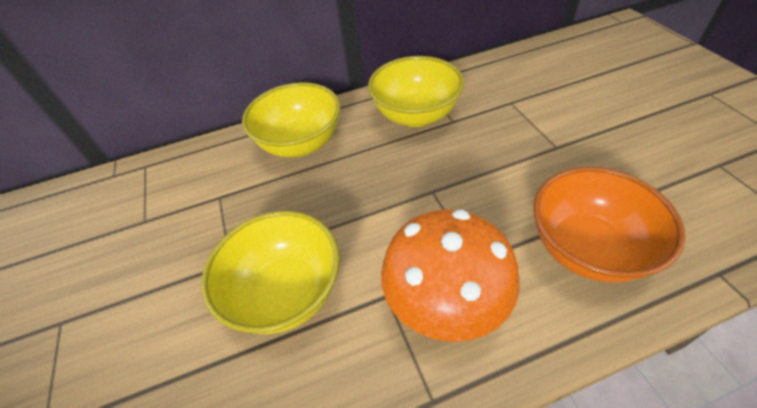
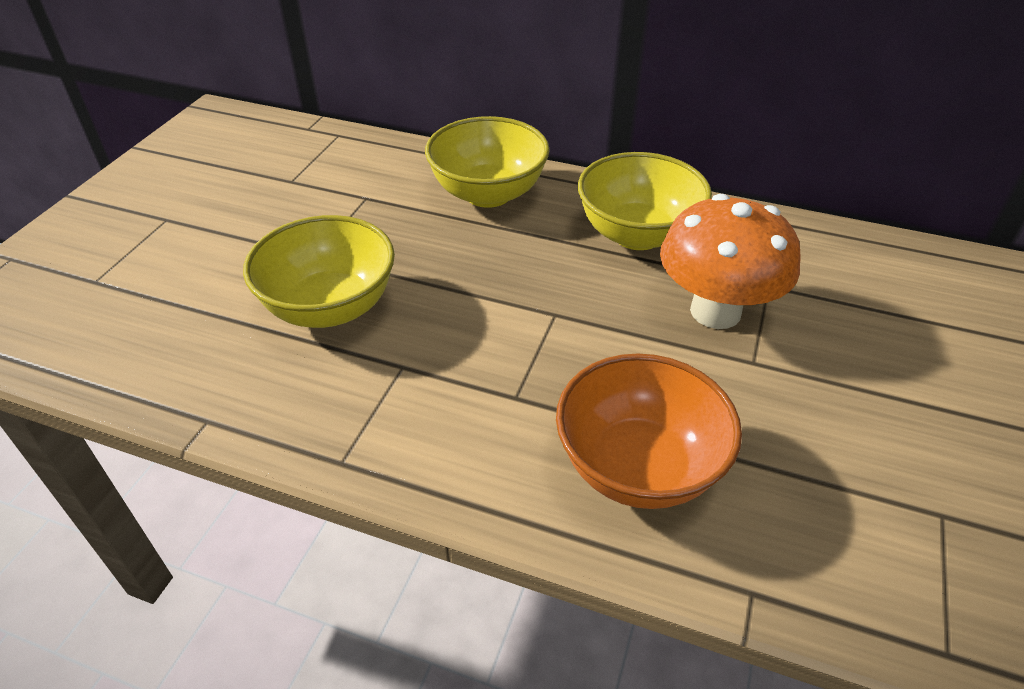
camera: 35 degrees right, 5 degrees down
(445, 305) = (440, 409): orange mushroom -> orange mushroom (715, 311)

